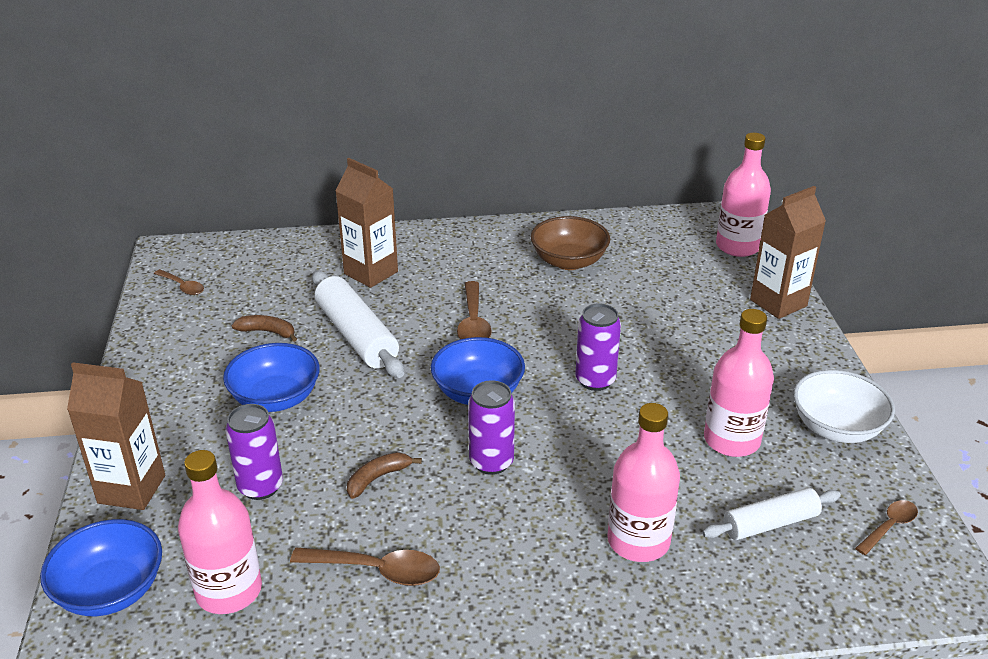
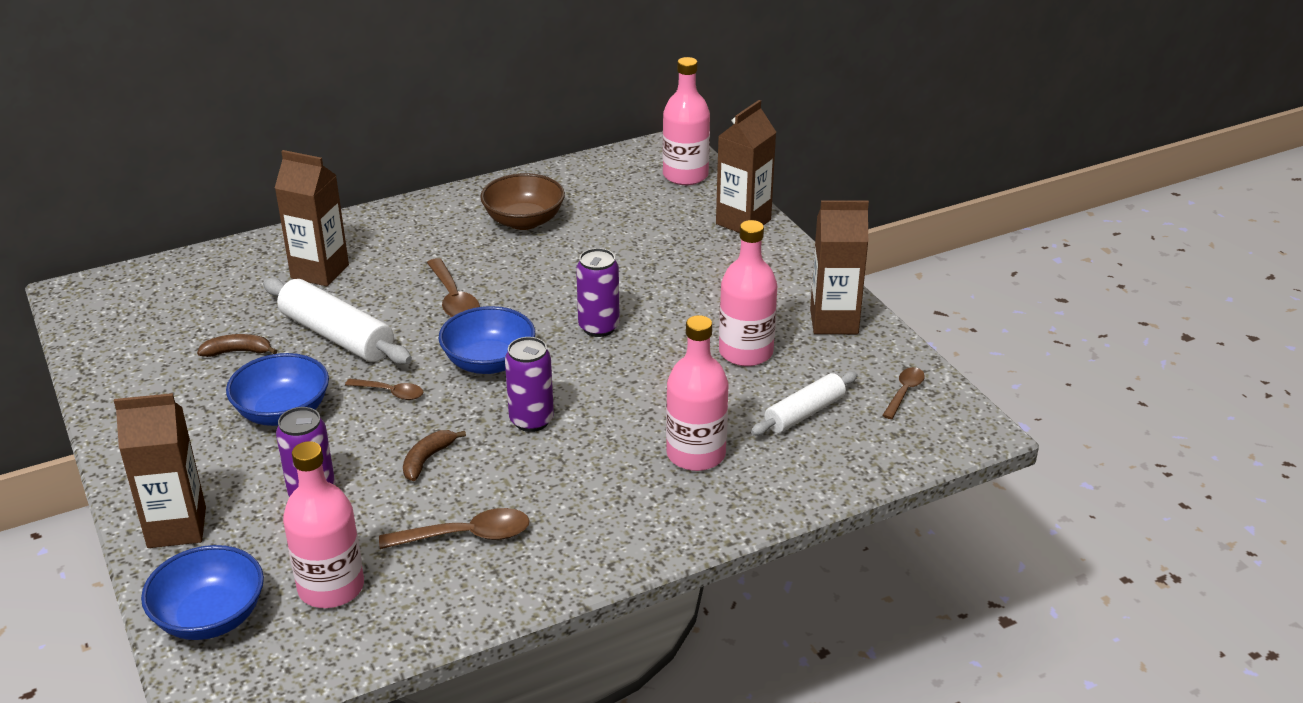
camera: 20 degrees left, 0 degrees up
(182, 286) = (113, 326): brown spoon -> brown spoon (390, 393)
(836, 427) = (834, 321): white bowl -> brown carton

